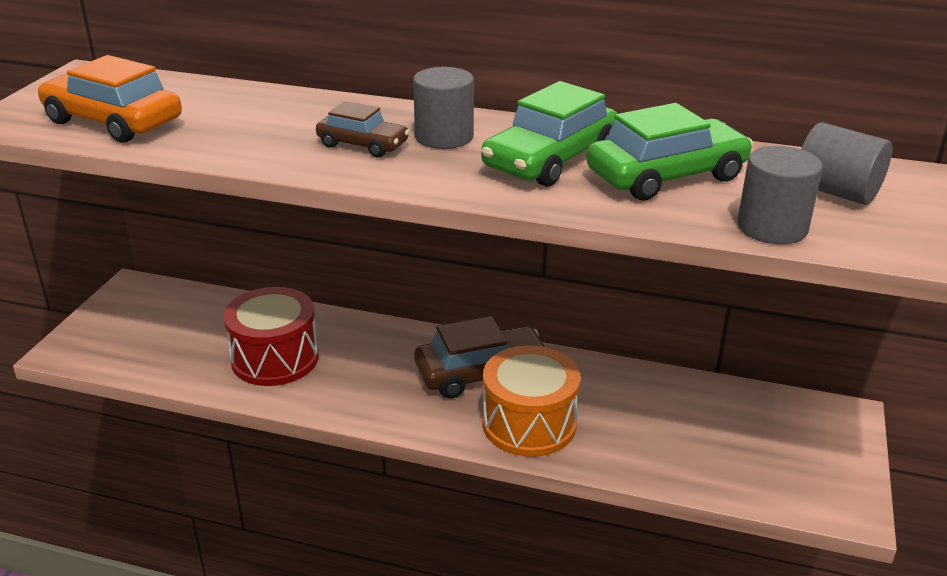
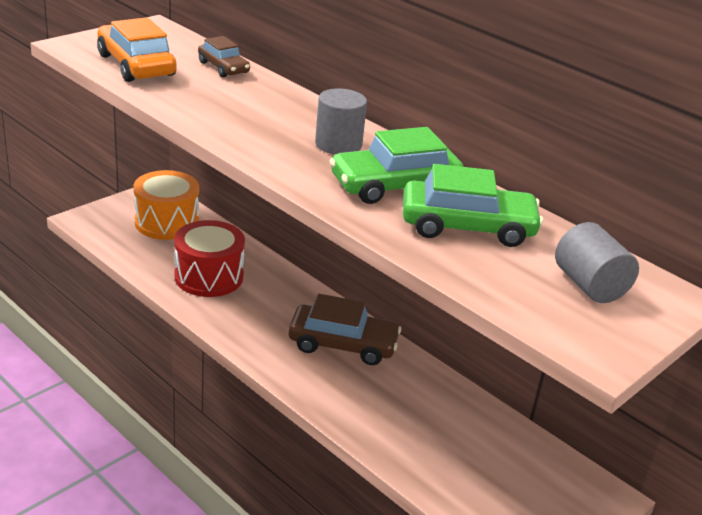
camera: 25 degrees right, 0 degrees up
(363, 145) = (276, 132): brown car -> brown car (223, 67)
(529, 424) = (344, 393): orange drum -> orange drum (167, 222)
(772, 227) = (498, 291): grey cylinder -> none

